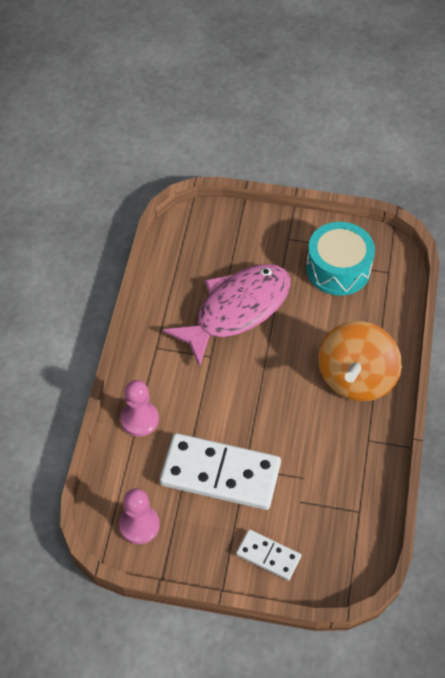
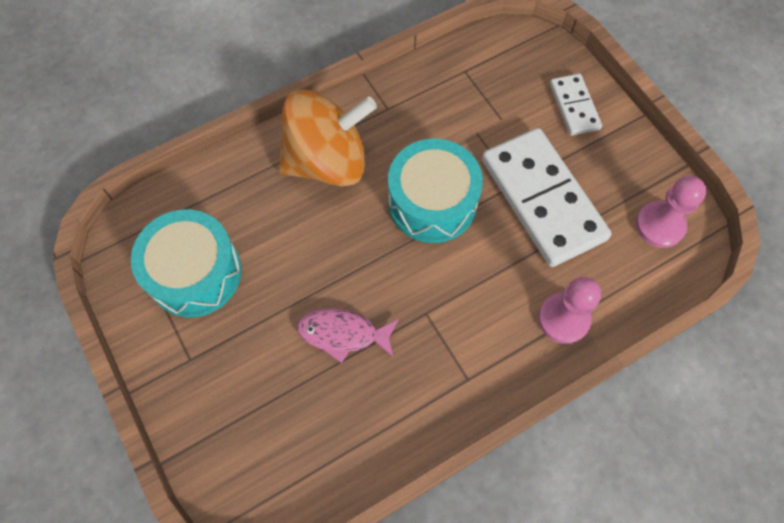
camera: 130 degrees left, 10 degrees up
(237, 310) = (343, 334): pink fish -> pink fish, size x0.49
(275, 412) = (432, 202): none -> turquoise drum

